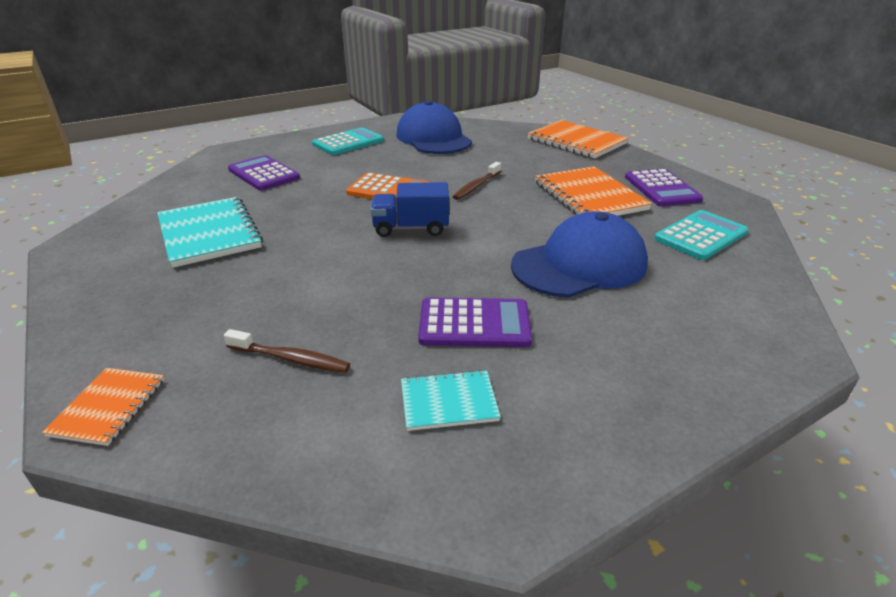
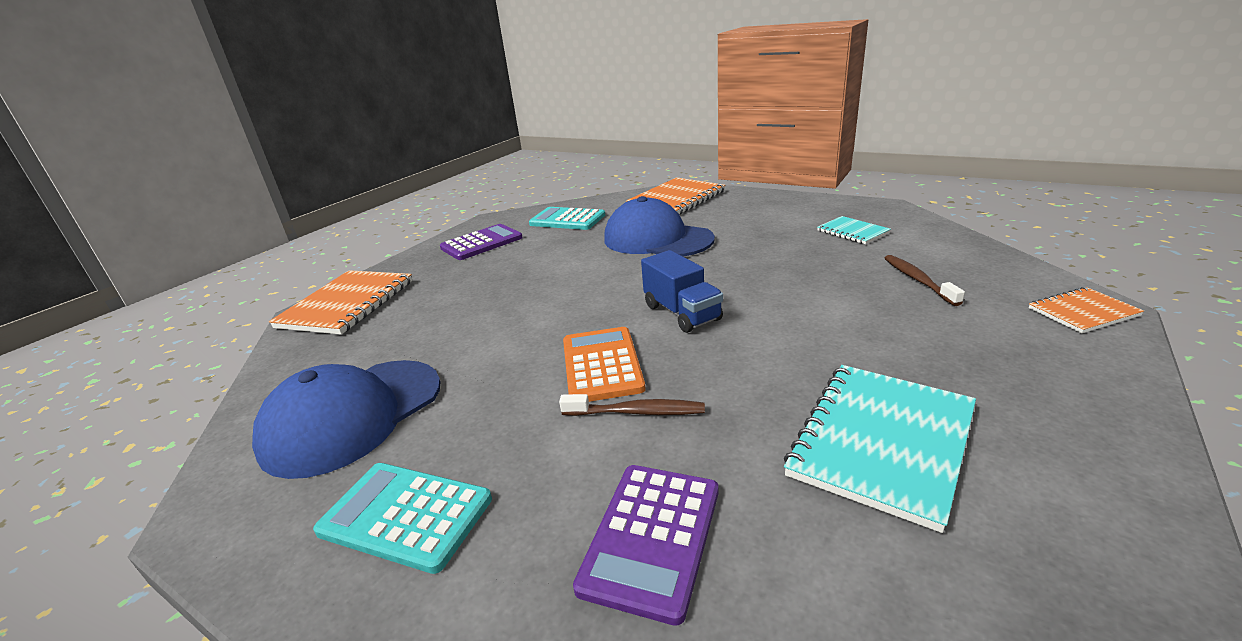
camera: 115 degrees left, 5 degrees down
(474, 324) = (778, 246): purple calculator -> none
(476, 186) = (540, 316): brown toothbrush -> brown toothbrush (637, 412)
(589, 196) = (522, 262): orange notebook -> orange notebook (676, 199)

